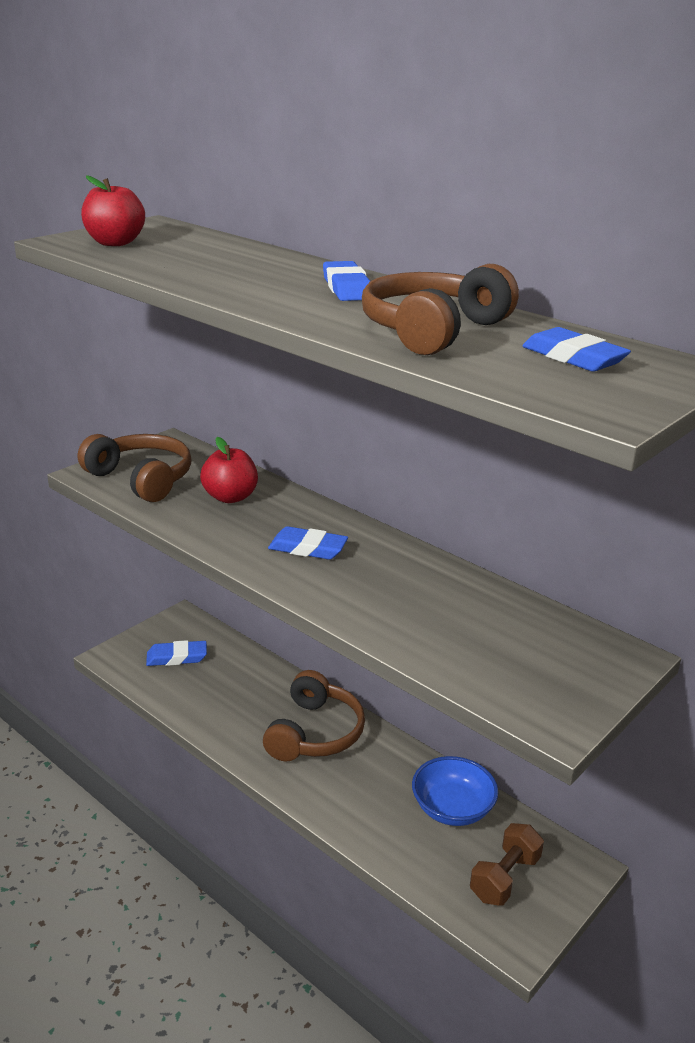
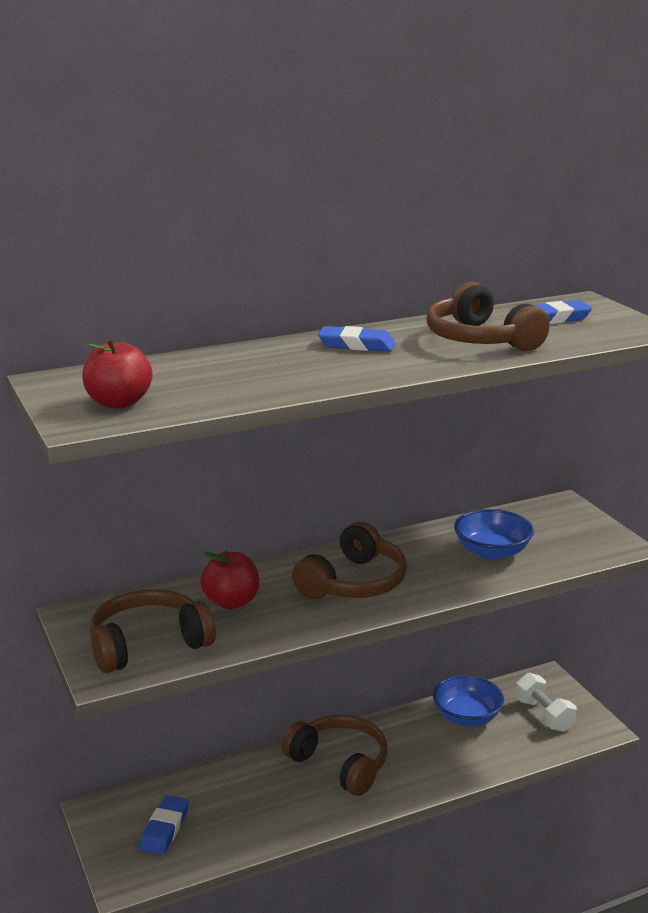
camera: 65 degrees left, 5 degrees down
(308, 548) = (354, 583): blue eraser -> brown headphones
(445, 620) = (492, 552): none -> blue bowl
(504, 878) = (544, 715): brown dumbbell -> white dumbbell

